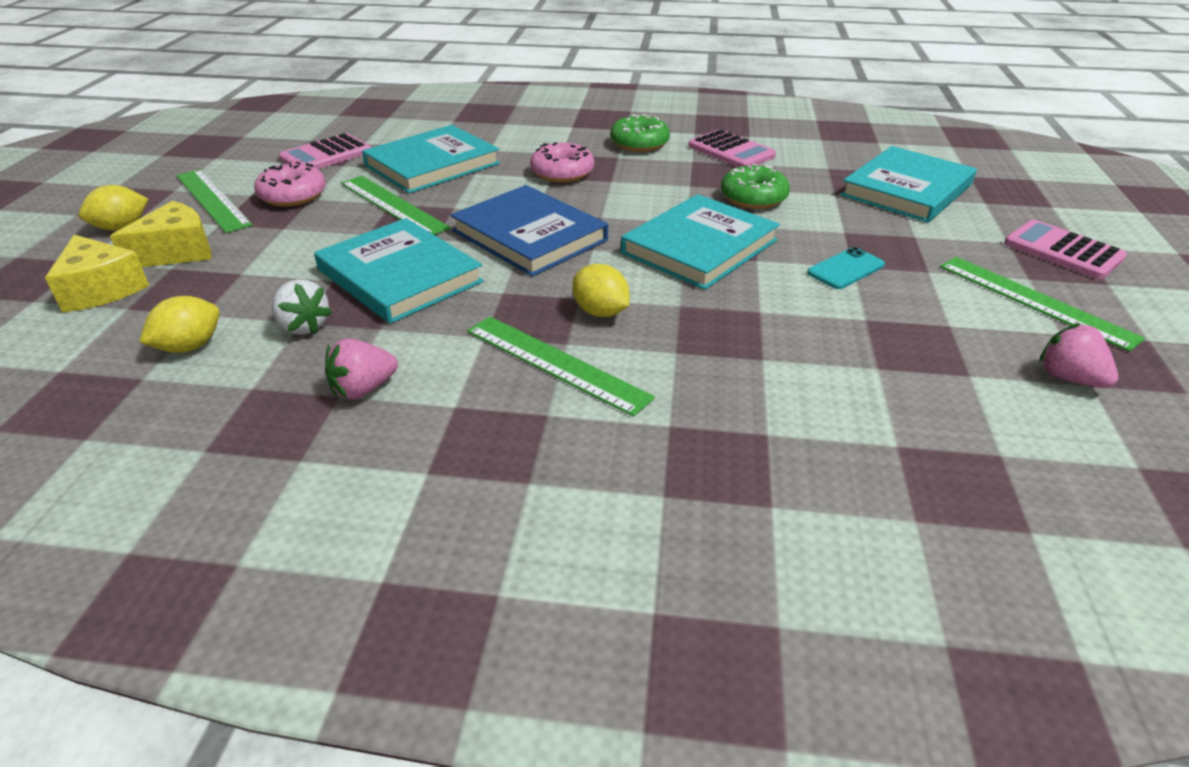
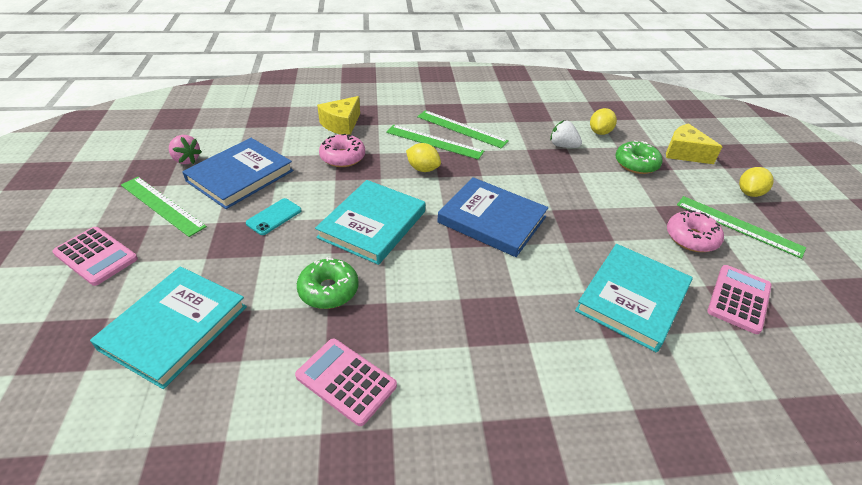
camera: 165 degrees right, 5 degrees up
(177, 252) = (687, 179): yellow cheese -> yellow cheese (341, 124)
(363, 389) = (508, 124): pink strawberry -> none
(393, 205) = (610, 238): green ruler -> green ruler (461, 129)
(399, 276) = (546, 178): turquoise book -> none
(562, 173) = (509, 304): pink donut -> pink donut (343, 157)
(639, 144) = (453, 381): green donut -> green donut (636, 164)
(936, 334) = (240, 176): none -> blue book

